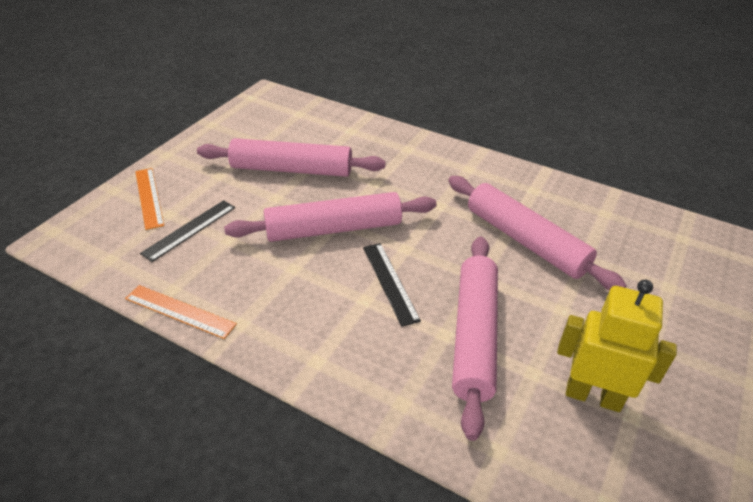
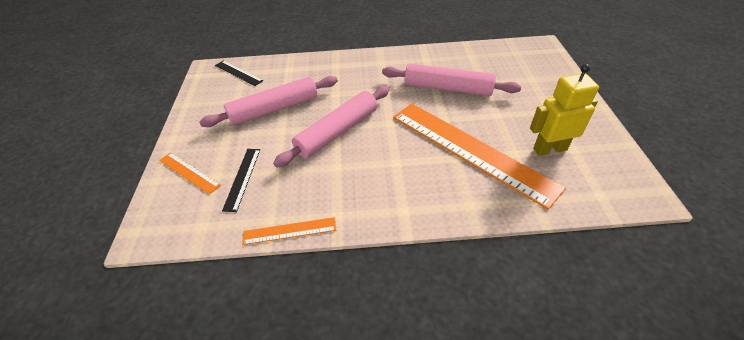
camera: 30 degrees left, 5 degrees up
(390, 282) = (400, 145): black ruler -> black ruler (238, 73)
(474, 336) = (470, 150): pink rolling pin -> orange ruler

